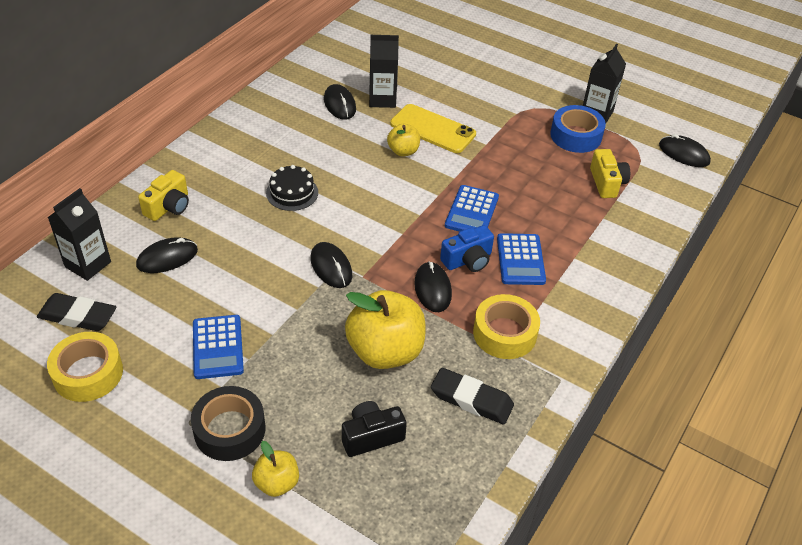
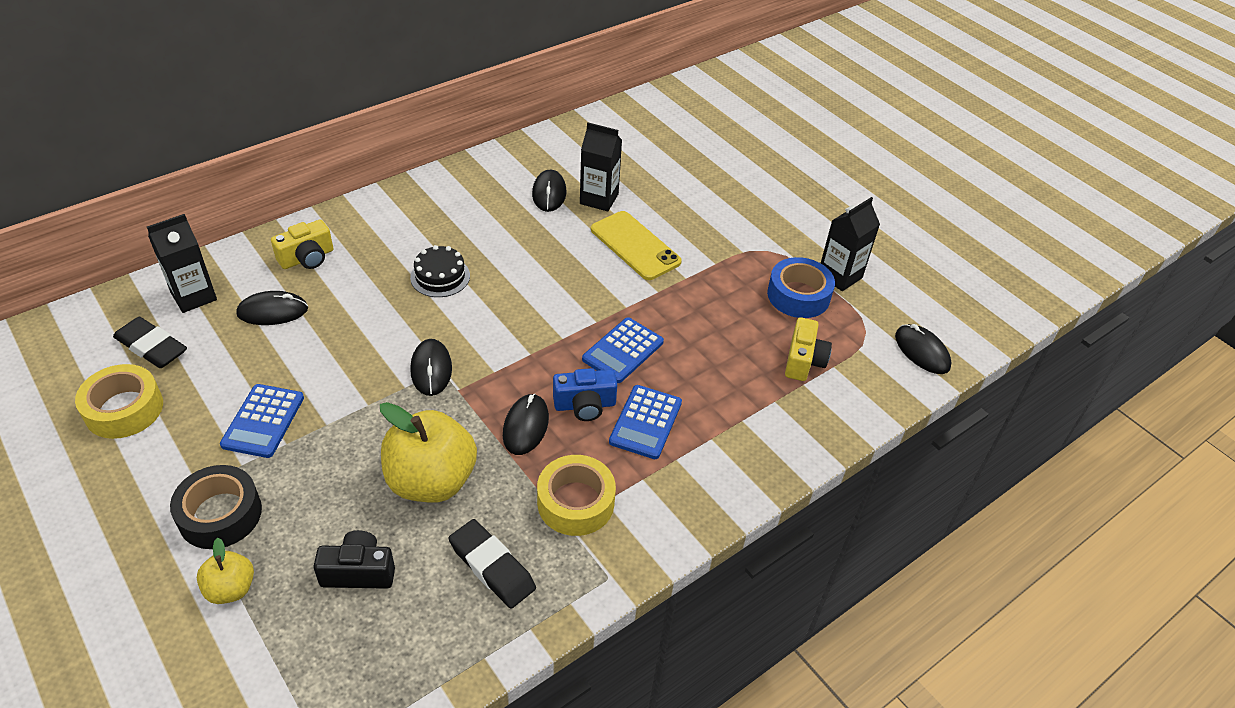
camera: 20 degrees right, 0 degrees up
(403, 151) = (587, 262): yellow apple -> none

